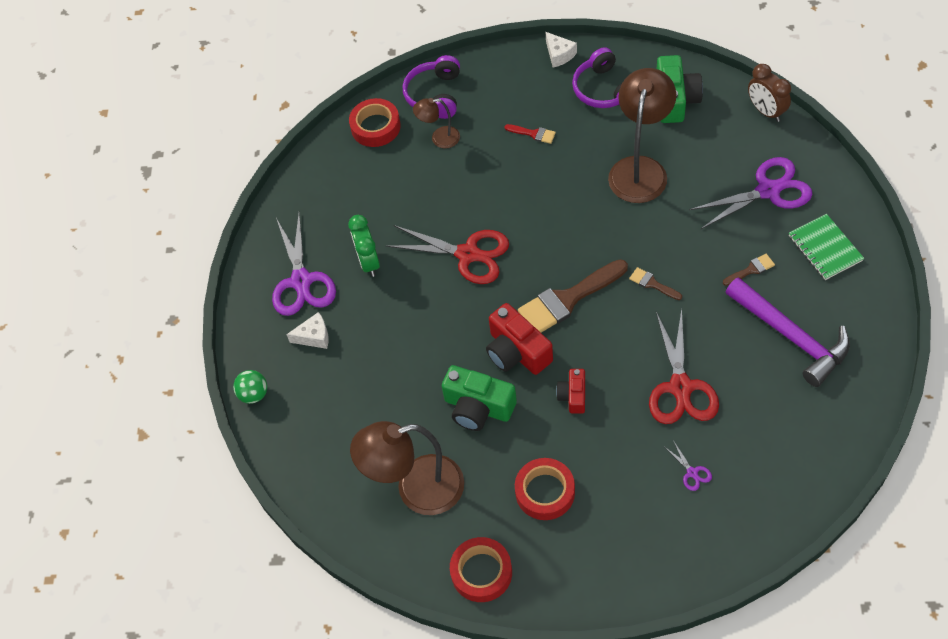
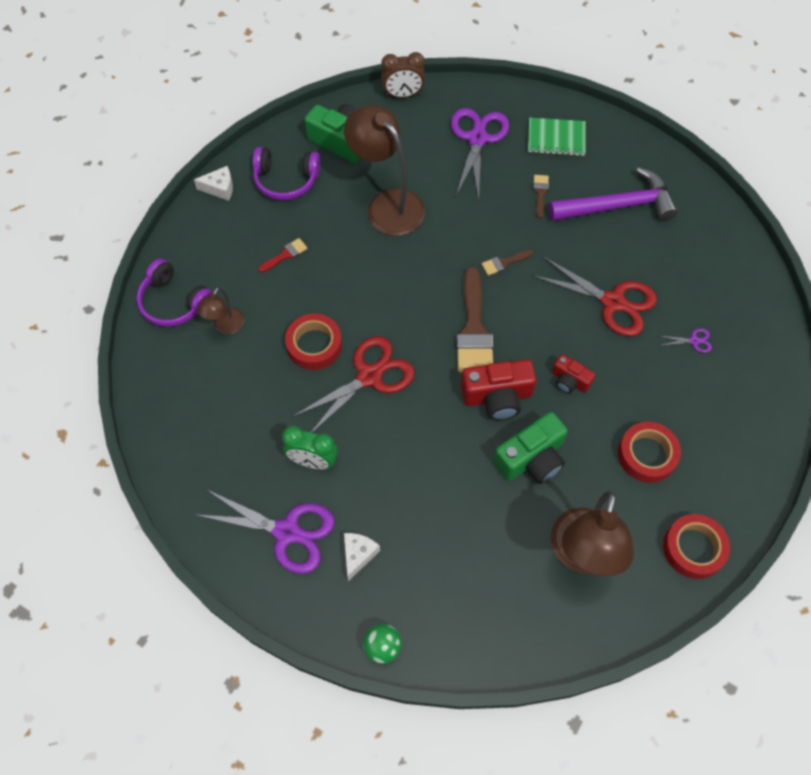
camera: 65 degrees left, 5 degrees up
(375, 127) = (165, 370): red tape -> red tape (314, 345)

